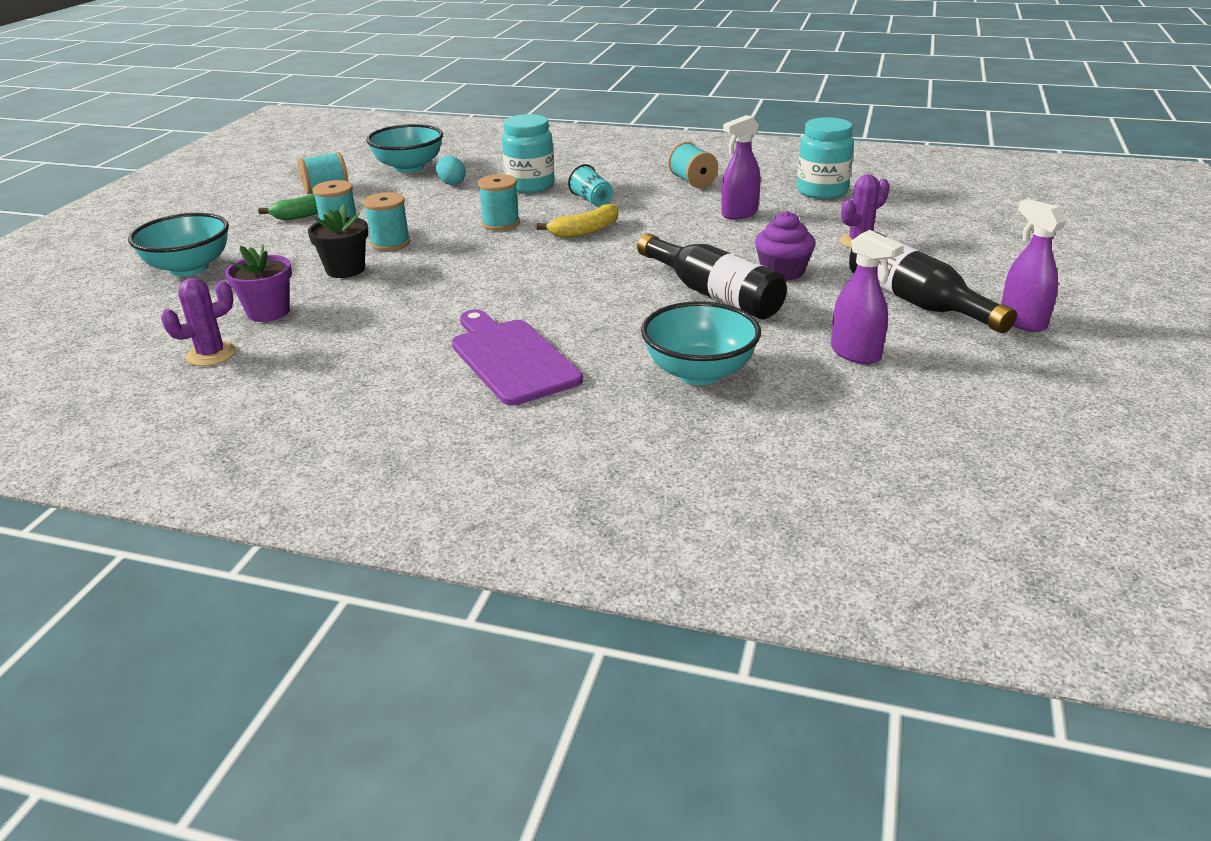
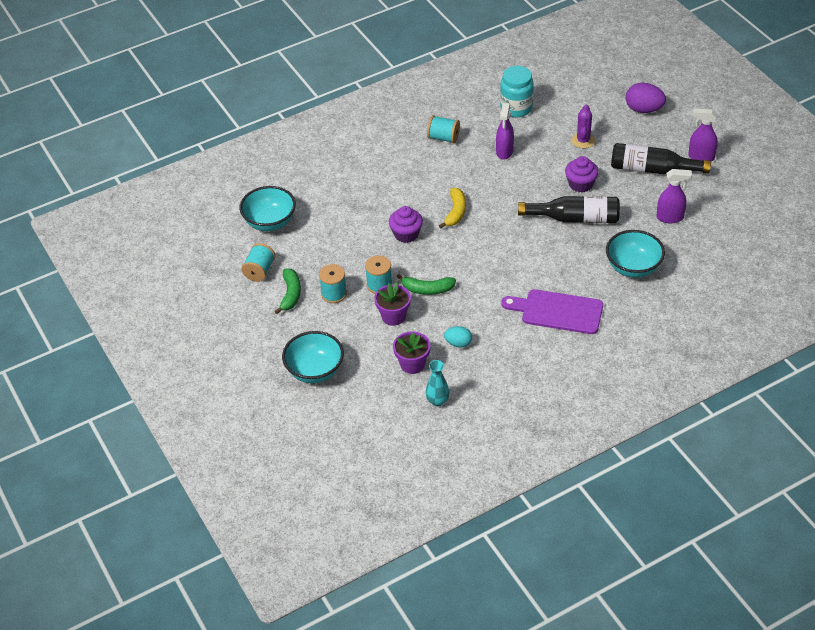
camera: 45 degrees left, 15 degrees up
(211, 354) = (437, 401): purple cactus -> turquoise vase
(345, 270) = (393, 316): black flower pot -> purple flower pot
(423, 268) = (427, 289): none -> green banana
(451, 183) = (321, 220): turquoise egg -> turquoise egg (458, 343)
(501, 223) = (406, 234): turquoise spool -> purple cupcake
(530, 186) = (367, 194): turquoise jar -> none
(592, 200) = (420, 186): turquoise cup -> none
(1003, 250) = (643, 109): none -> purple egg

